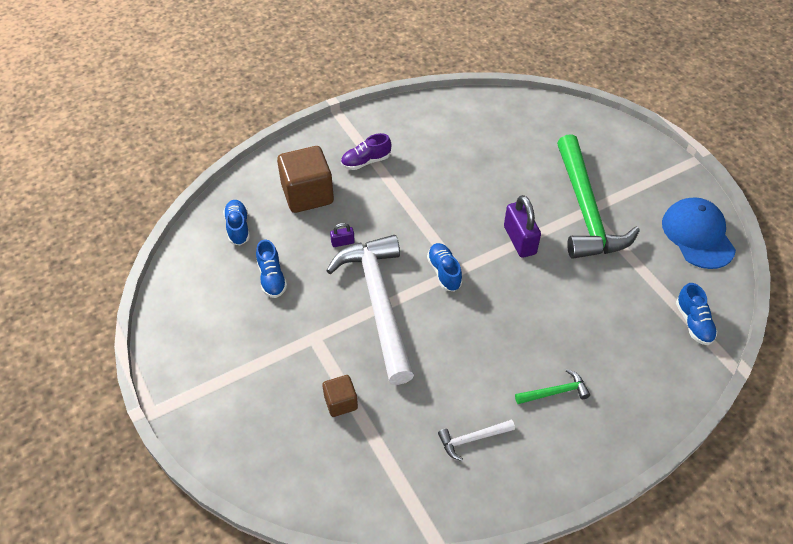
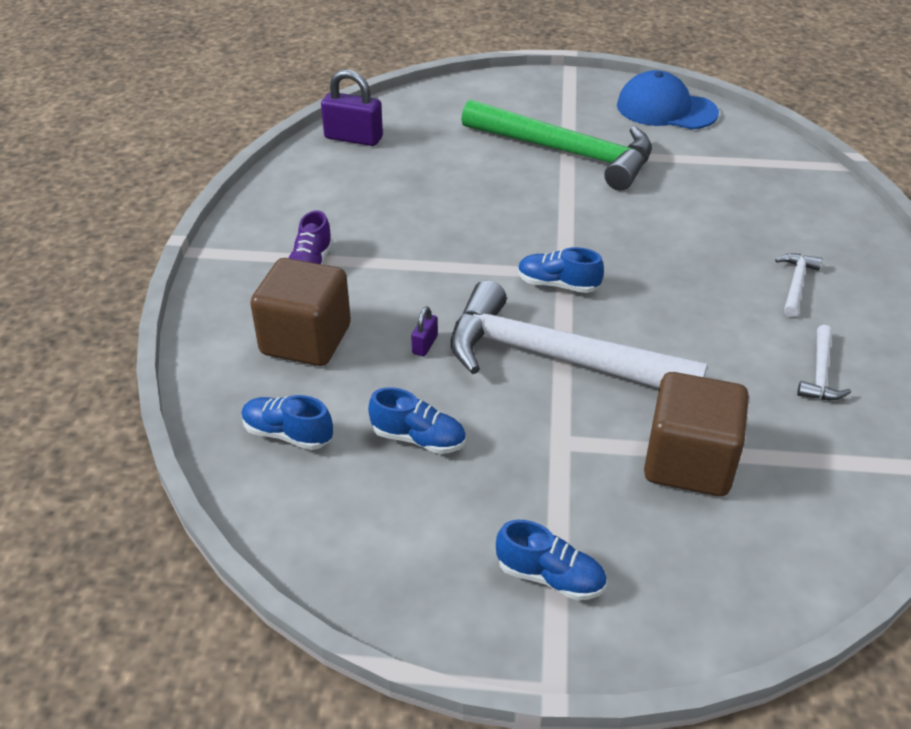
camera: 55 degrees left, 10 degrees down
(341, 402) = (689, 462): brown cube -> brown cube, size x1.90
(519, 240) = (564, 211): purple padlock -> purple padlock (353, 138)
(555, 392) = (796, 284): green hammer -> white hammer
(693, 323) = (772, 162): blue shoe -> blue shoe (550, 577)

